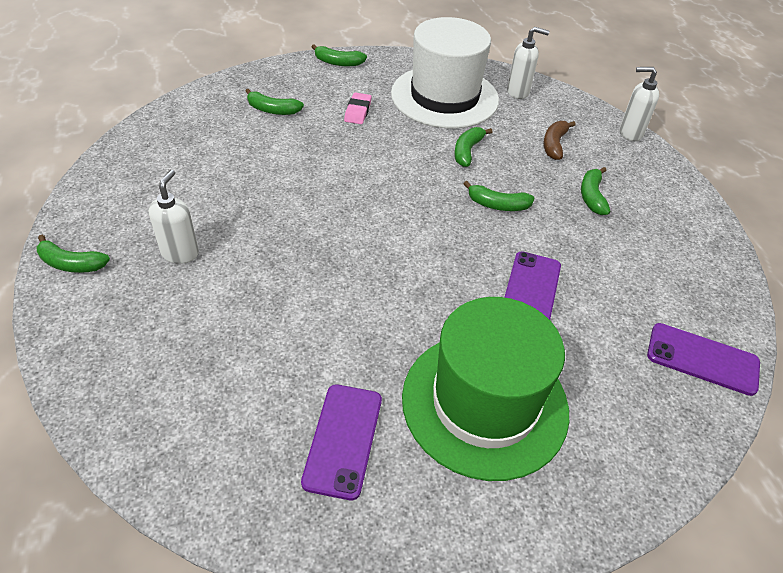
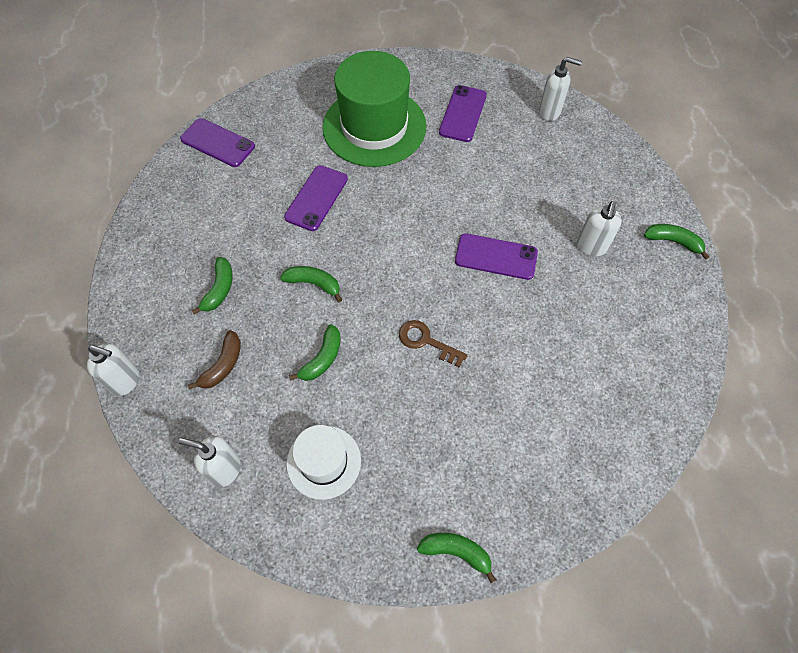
camera: 170 degrees left, 15 degrees up
(189, 456) = (549, 112): none -> white soap dispenser
(272, 110) = (536, 441): green banana -> none
(299, 238) = (496, 257): none -> purple phone
(358, 111) = (435, 435): pink eraser -> none
(372, 165) = (426, 341): none -> brown key
(444, 97) = (324, 462): white hat -> white hat, size x0.54

